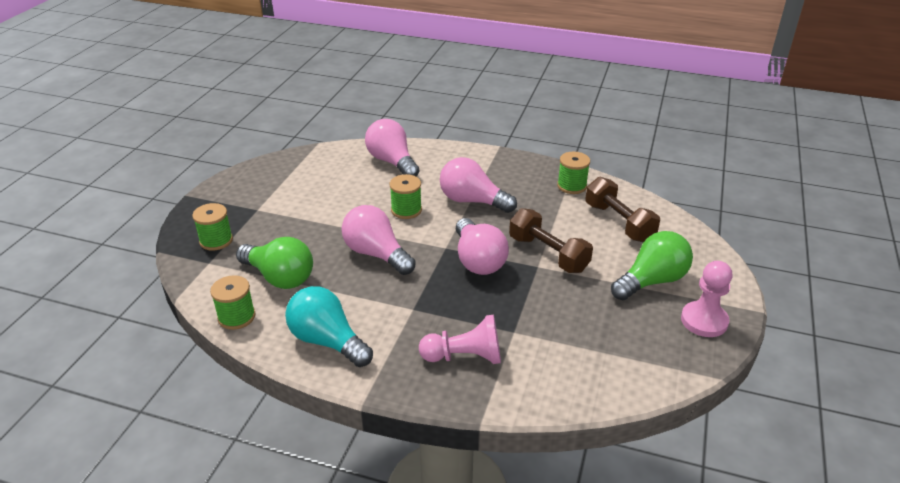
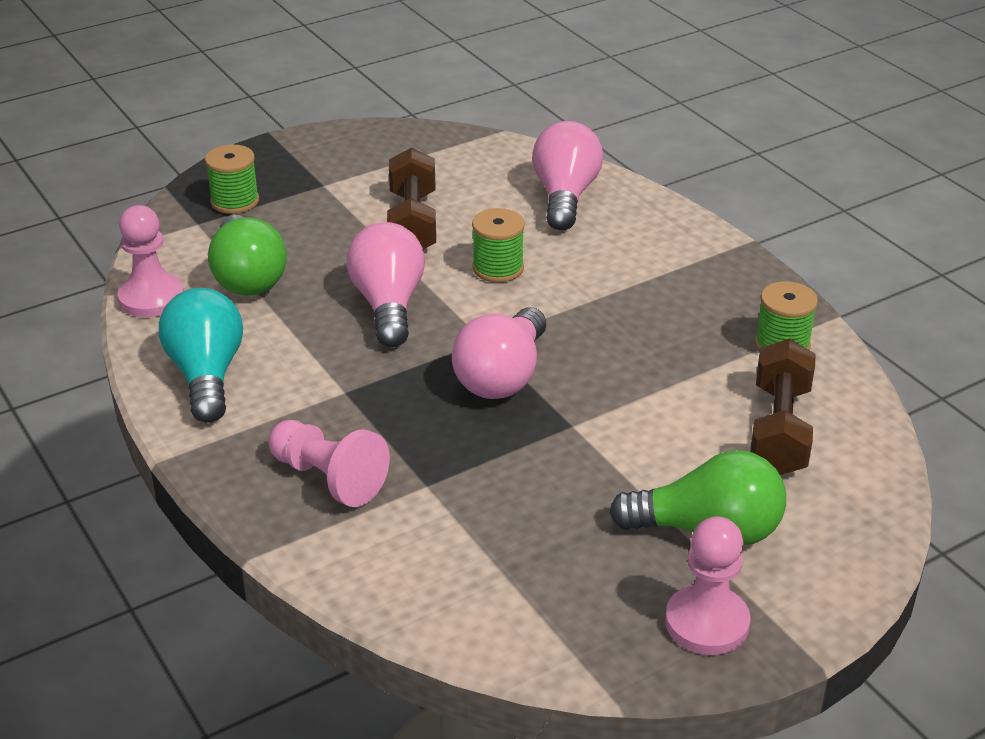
camera: 40 degrees right, 0 degrees up
(236, 317) = (151, 298): green spool -> pink pawn
(472, 201) = (602, 298): pink light bulb -> none
(548, 254) = (608, 417): brown dumbbell -> brown dumbbell (412, 223)

